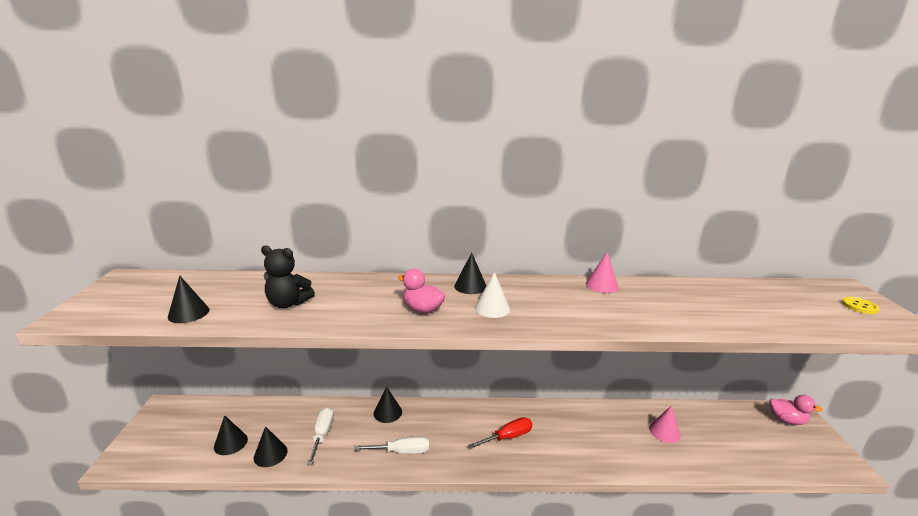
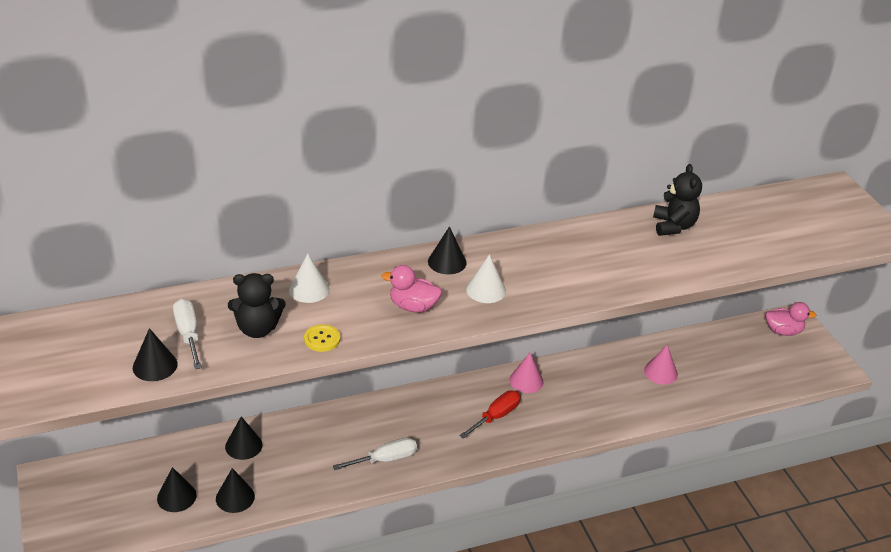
camera: 20 degrees left, 15 degrees up
(322, 434) = (281, 462): white screwdriver -> white screwdriver (188, 334)
(349, 286) = (309, 289): none -> white cone
(387, 412) = (344, 419): black cone -> black cone (243, 445)
(601, 285) = (589, 232): pink cone -> pink cone (526, 381)
(681, 292) = (673, 226): none -> black teddy bear
(859, 306) = (843, 214): yellow button -> yellow button (322, 339)

